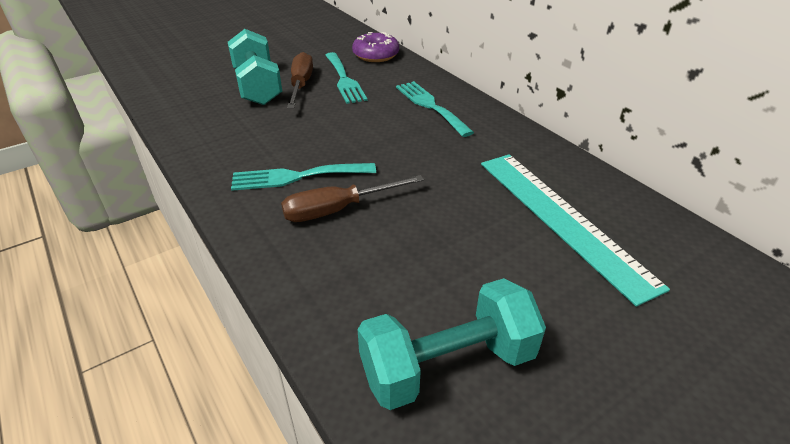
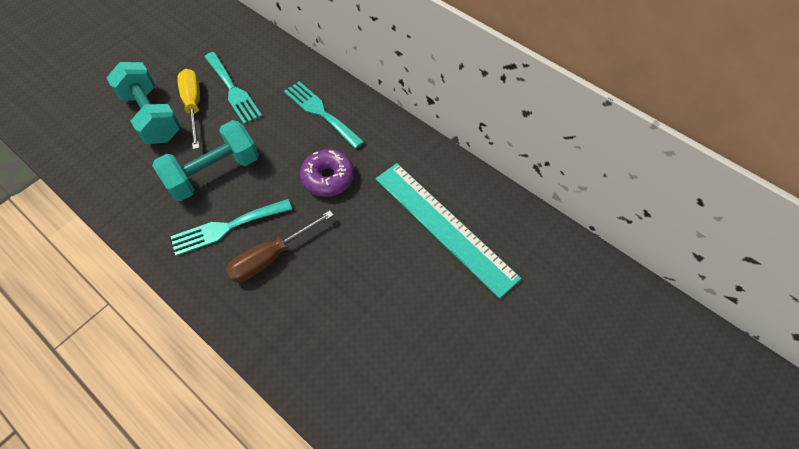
camera: 15 degrees left, 20 degrees up
(301, 85) = (193, 106): brown screwdriver -> yellow screwdriver
(376, 55) = (254, 46): purple donut -> purple donut (328, 178)
(447, 365) = (381, 379): turquoise dumbbell -> turquoise dumbbell (214, 173)

